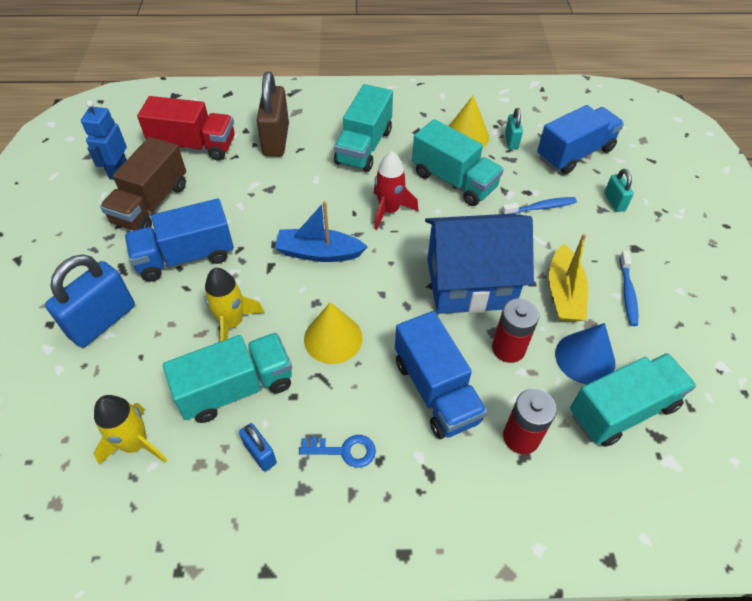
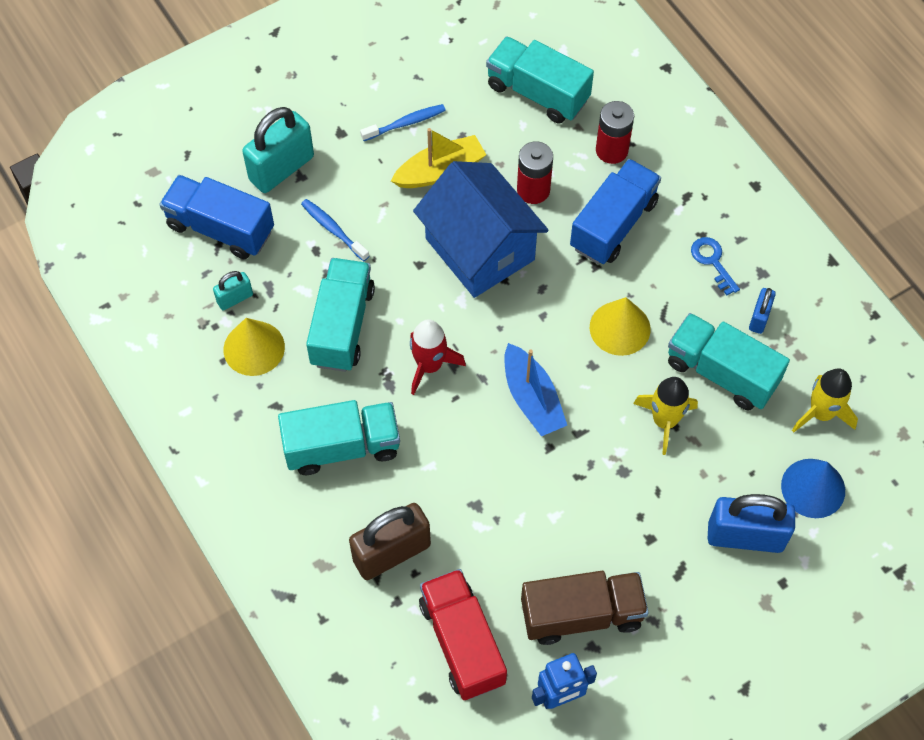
camera: 120 degrees left, 10 degrees up
(186, 257) = (623, 520): blue truck -> none
(585, 358) = (503, 132): blue cone -> blue cone (813, 488)
(614, 202) = (281, 168): turquoise padlock -> turquoise padlock, size x1.98

